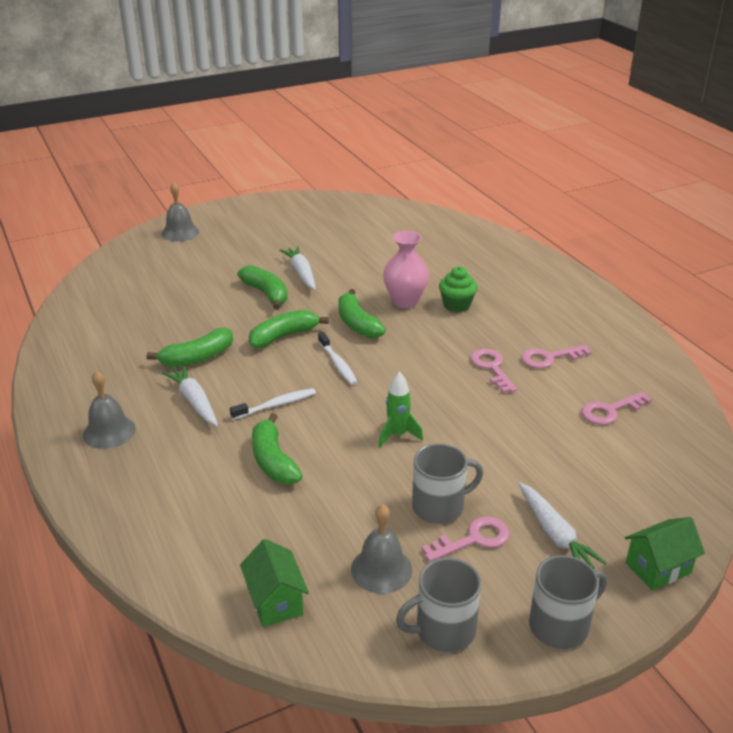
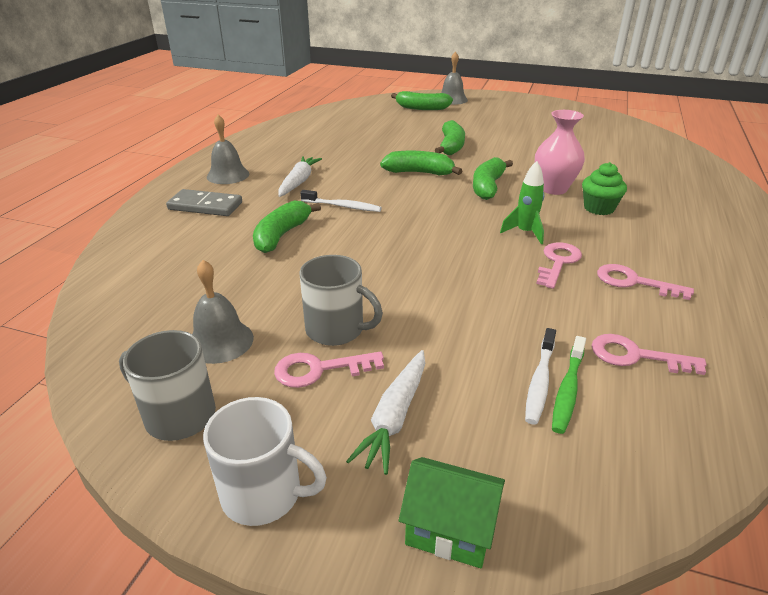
camera: 45 degrees right, 0 degrees up
(151, 475) = (205, 206): none -> grey domino
(197, 358) = (343, 161): green banana -> green banana (421, 108)
(275, 601) = (129, 313): green house -> none
(301, 273) = (497, 144): white carrot -> none
(338, 364) = (429, 203): white toothbrush -> white toothbrush (539, 382)
(397, 435) = (392, 265): green rocket -> green rocket (525, 233)
(473, 539) = (319, 370): pink key -> pink key turned 150 degrees clockwise
(560, 625) = (264, 494): grey mug -> white mug
(608, 455) = (567, 390): none -> green toothbrush

